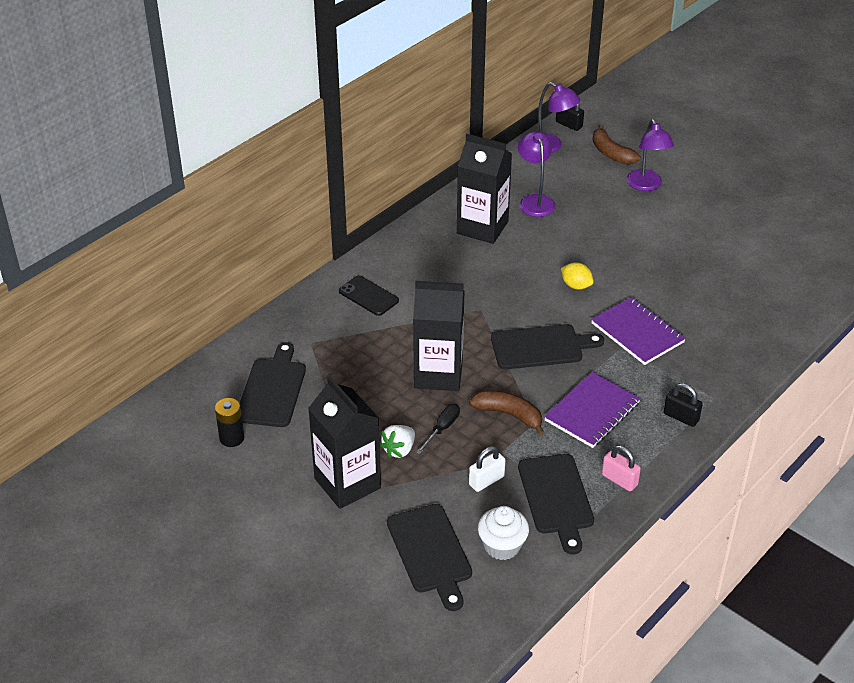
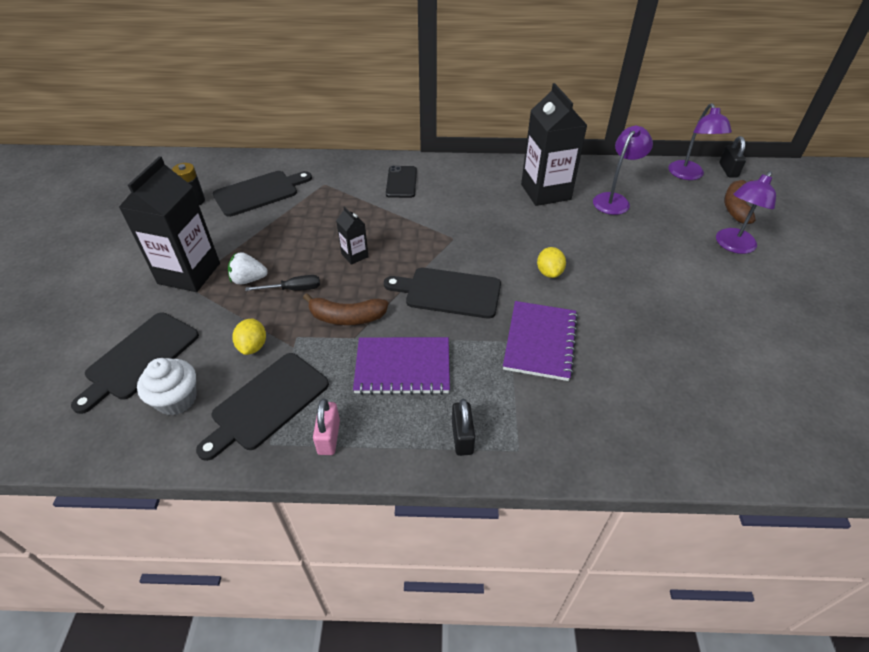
camera: 50 degrees right, 5 degrees up
(438, 374) = (354, 255): black carton -> black carton, size x0.46
(486, 480) = (253, 346): white padlock -> yellow lemon
(509, 414) = (347, 317): brown banana -> brown banana turned 105 degrees clockwise
(540, 347) = (449, 292): black cutting board -> black cutting board turned 150 degrees clockwise

